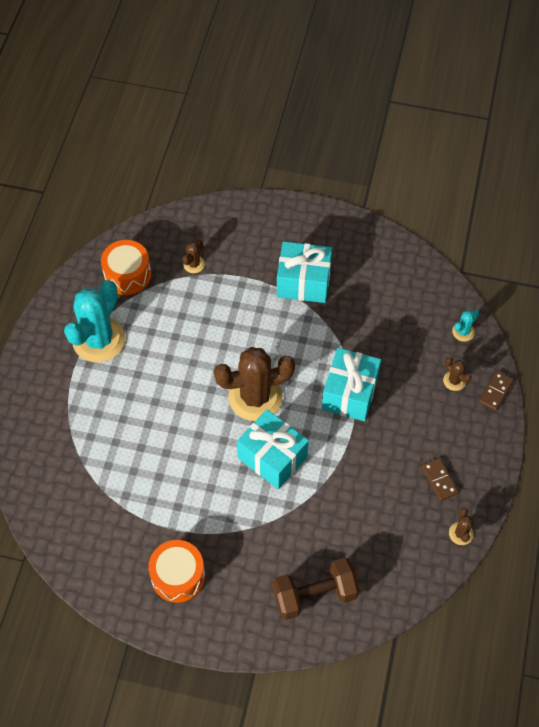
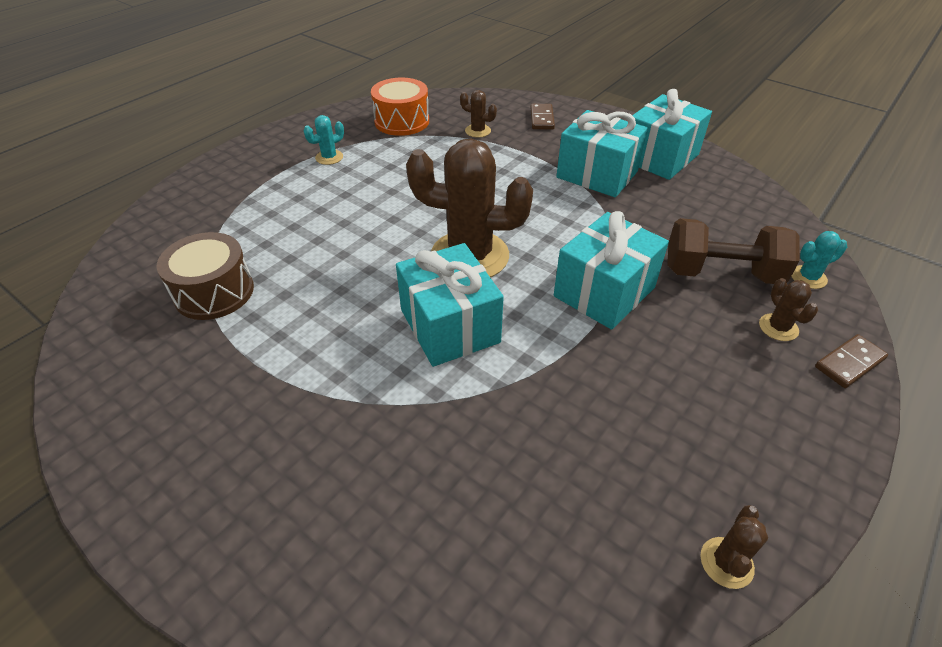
camera: 25 degrees right, 15 degrees down
(99, 340) = (329, 157): turquoise cactus -> turquoise cactus, size x0.43
(113, 493) = (214, 292): none -> brown drum
(178, 576) = (203, 423): orange drum -> none
(194, 264) = (478, 131): brown cactus -> brown cactus turned 60 degrees clockwise
(314, 595) = (391, 552): brown dumbbell -> brown dumbbell (721, 273)
(340, 245) = (660, 157): none -> turquoise gift
(439, 480) = (710, 453): brown domino -> brown domino (542, 119)

